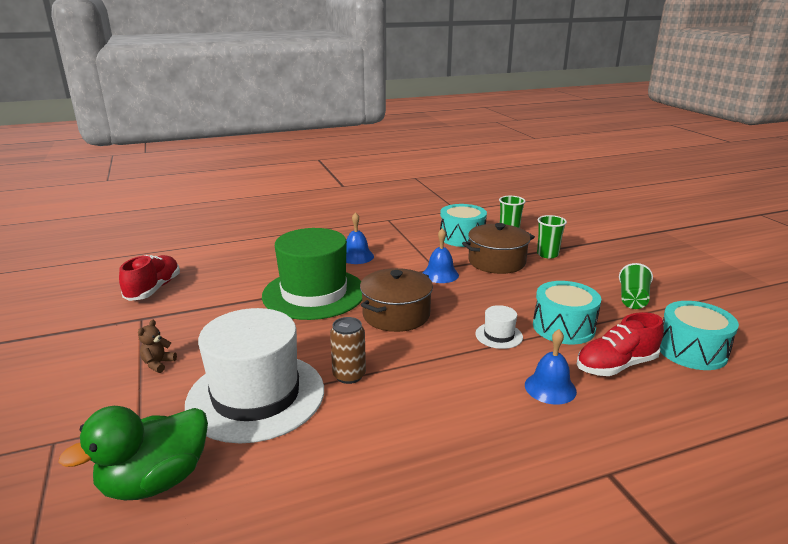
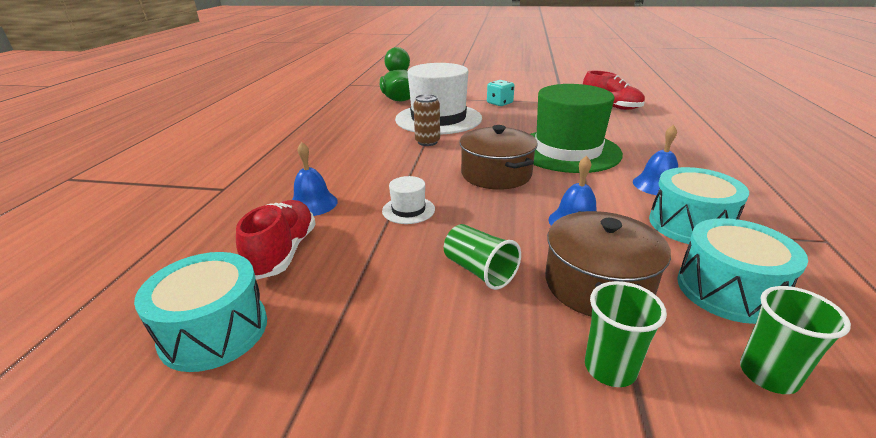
camera: 120 degrees right, 5 degrees up
(158, 364) = (499, 103): brown teddy bear -> turquoise dice
(563, 327) = (377, 255): turquoise drum -> turquoise drum (689, 224)
(632, 299) = (365, 371): green cup -> green cup (479, 271)

